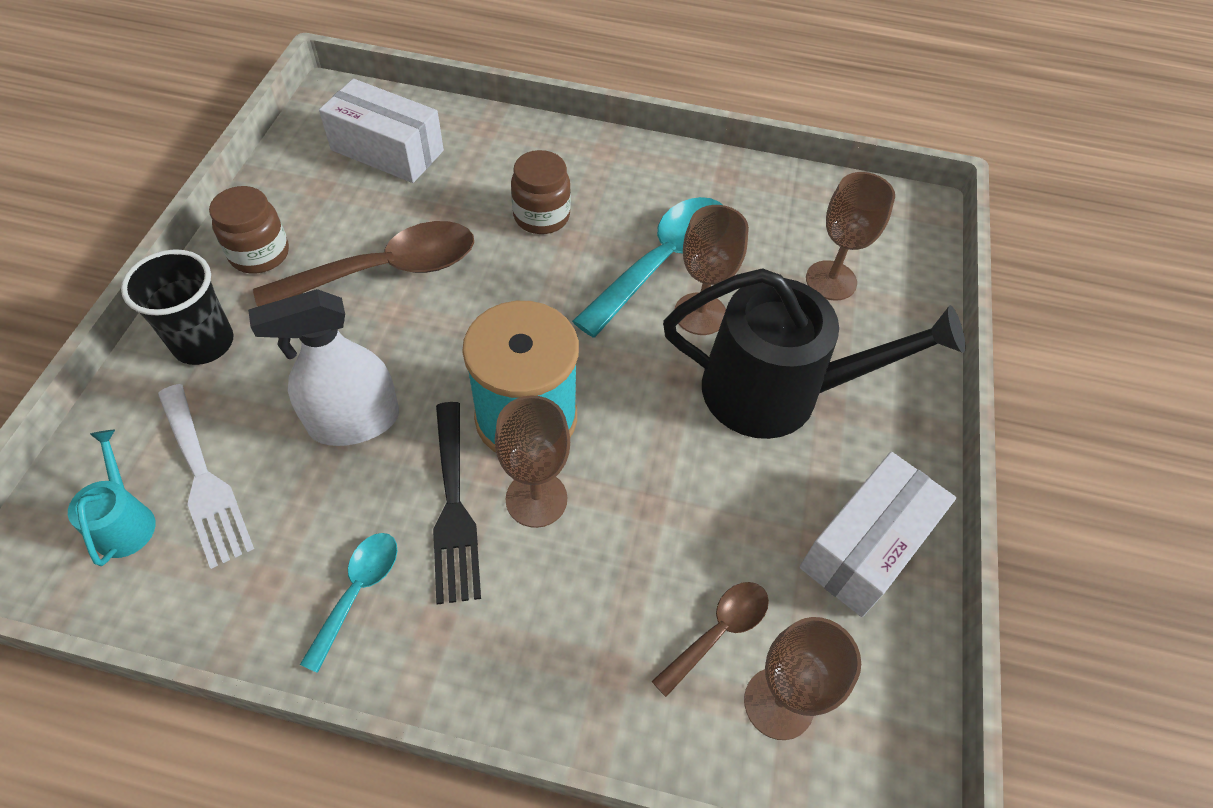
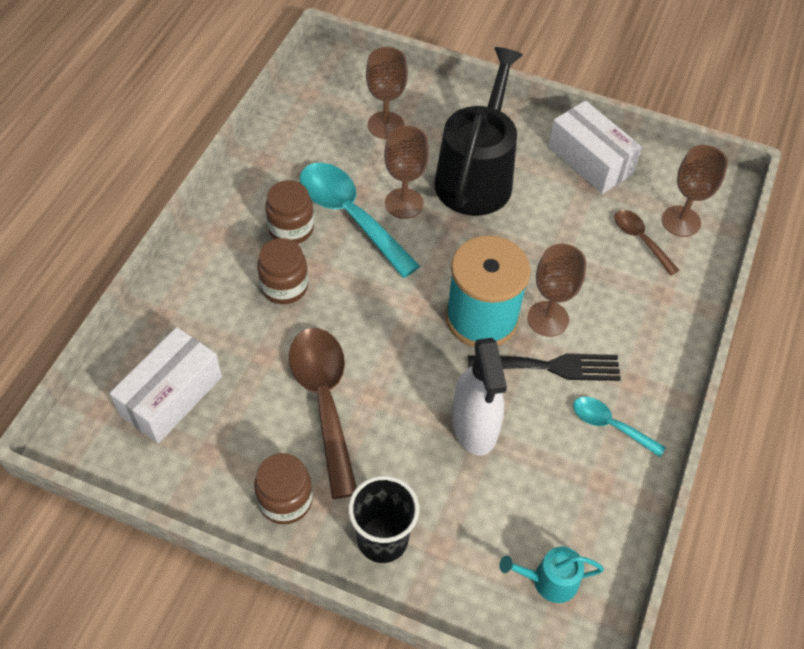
camera: 80 degrees left, 0 degrees up
(204, 479) = (516, 528): white fork -> none
(628, 211) = (291, 228): none -> brown jar

